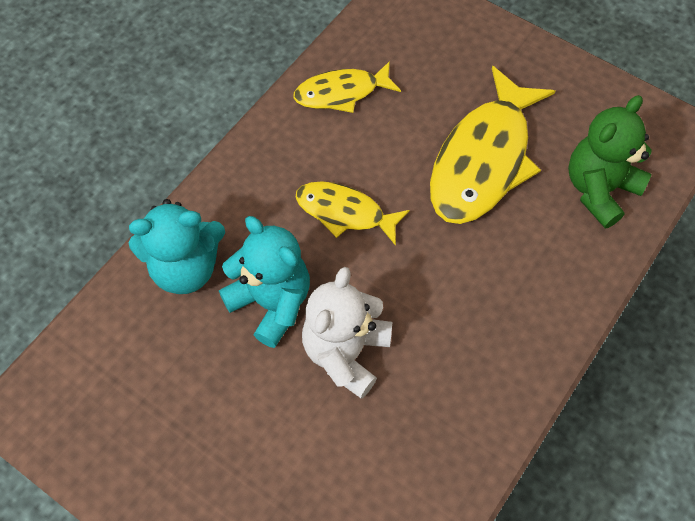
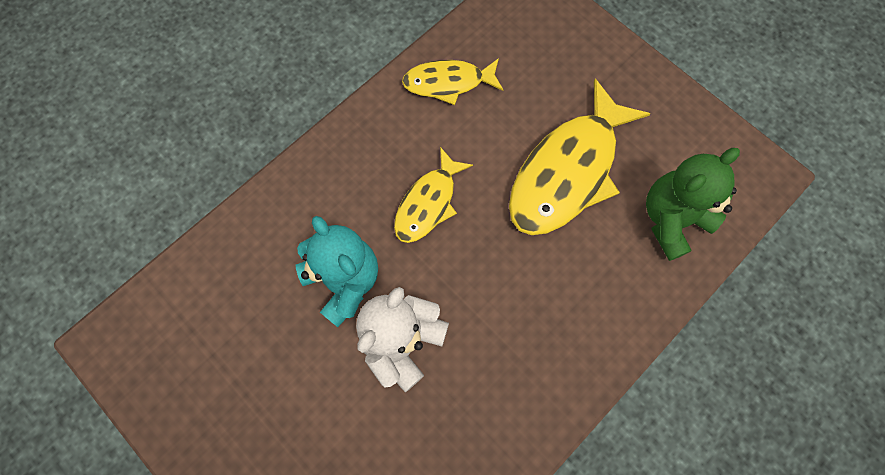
camera: 10 degrees right, 10 degrees up
(185, 268) = (274, 233): turquoise teddy bear -> none
(345, 212) = (428, 203): yellow fish -> yellow fish turned 90 degrees counterclockwise

